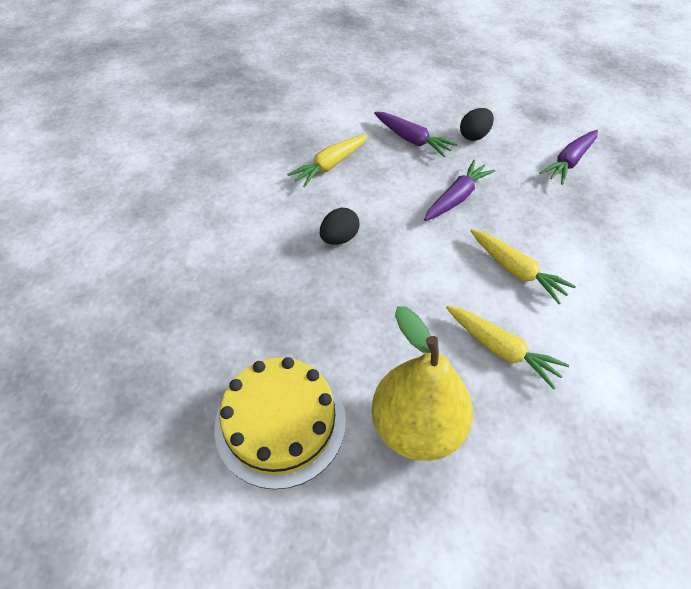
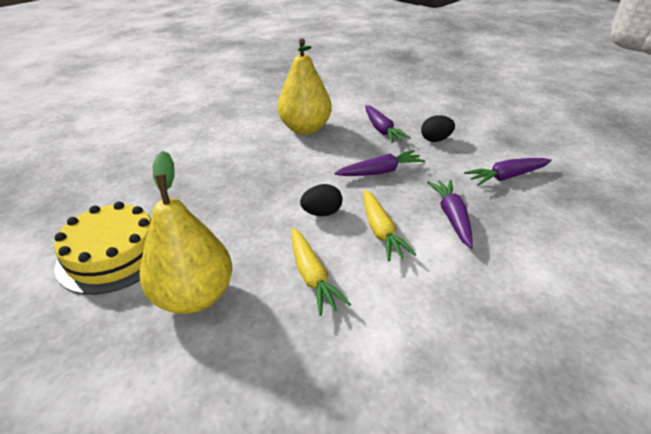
camera: 30 degrees right, 15 degrees down
(330, 165) = (305, 129): yellow carrot -> yellow pear
(339, 238) = (266, 169): black egg -> black egg (322, 213)
(561, 228) = (452, 217): none -> purple carrot

